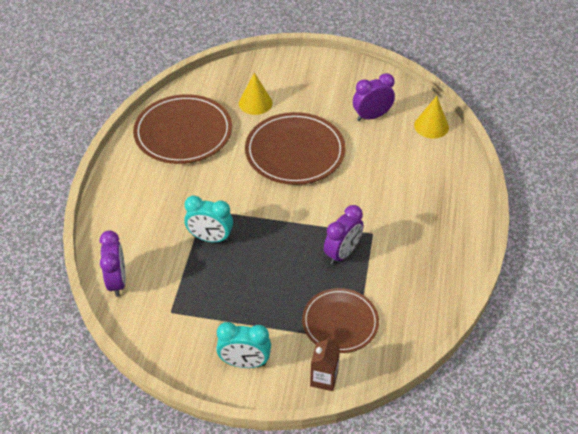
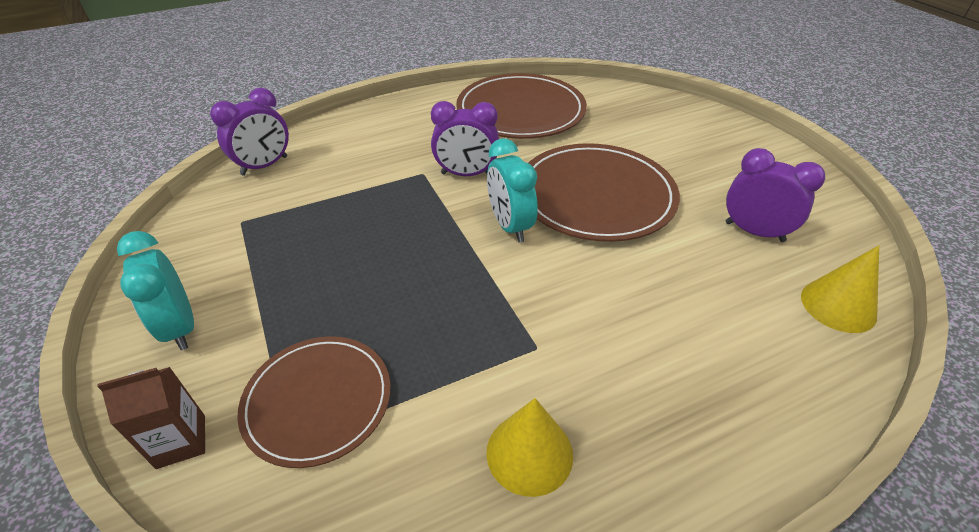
camera: 55 degrees right, 5 degrees down
(210, 238) = (382, 197): turquoise clock -> turquoise clock (510, 226)
(255, 103) = (628, 133): yellow cone -> yellow cone (529, 453)
(342, 253) = (463, 331): purple clock -> purple clock (466, 174)

